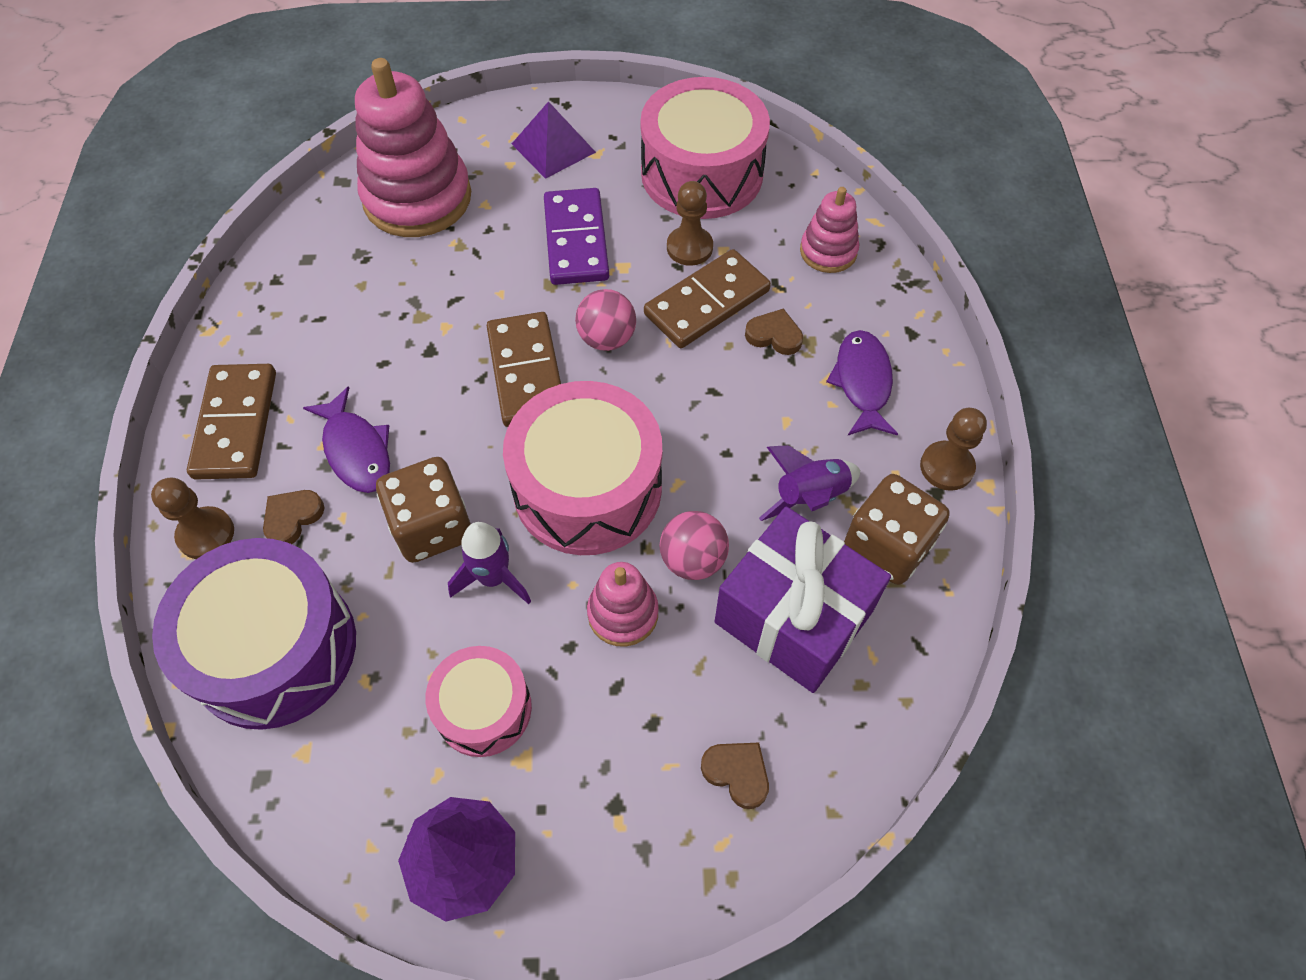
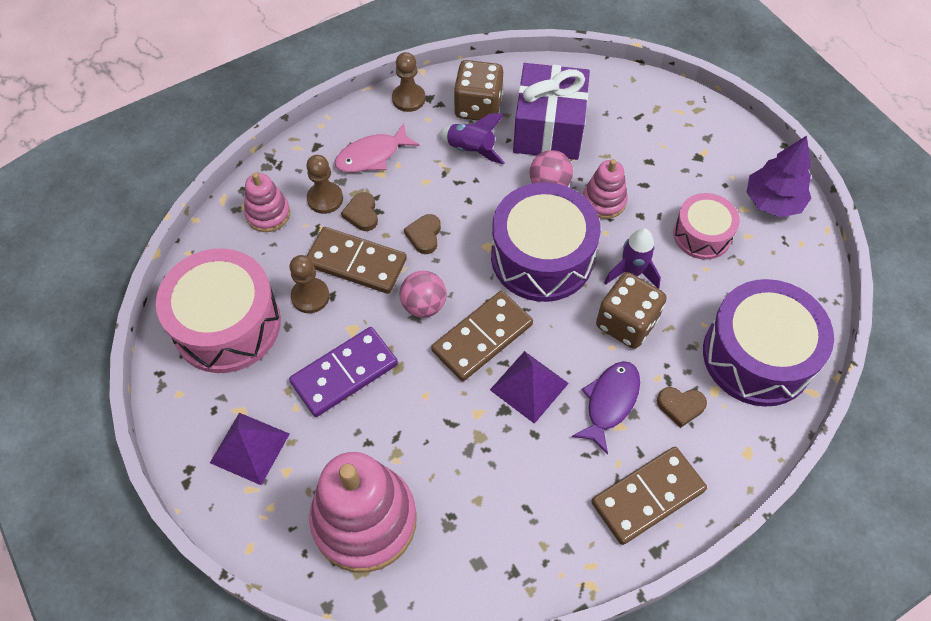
camera: 120 degrees left, 0 degrees up
(206, 534) = (729, 450): brown pawn -> brown pawn (325, 199)
(436, 385) = (529, 386): none -> purple pyramid
(587, 488) = (542, 257): pink drum -> purple drum
(737, 773) = (645, 119): brown heart -> brown heart (424, 235)
(862, 382) = (372, 156): purple fish -> pink fish

